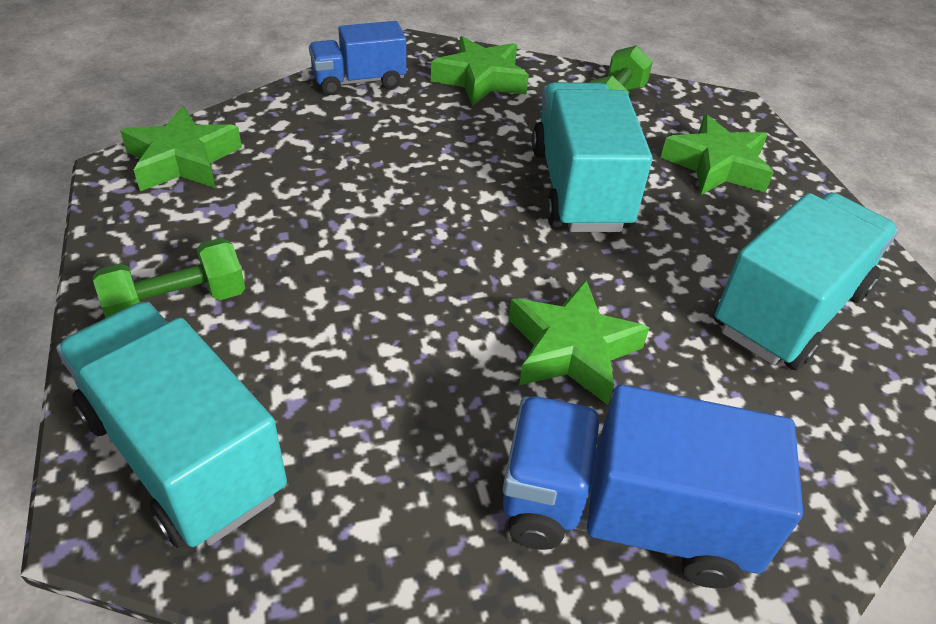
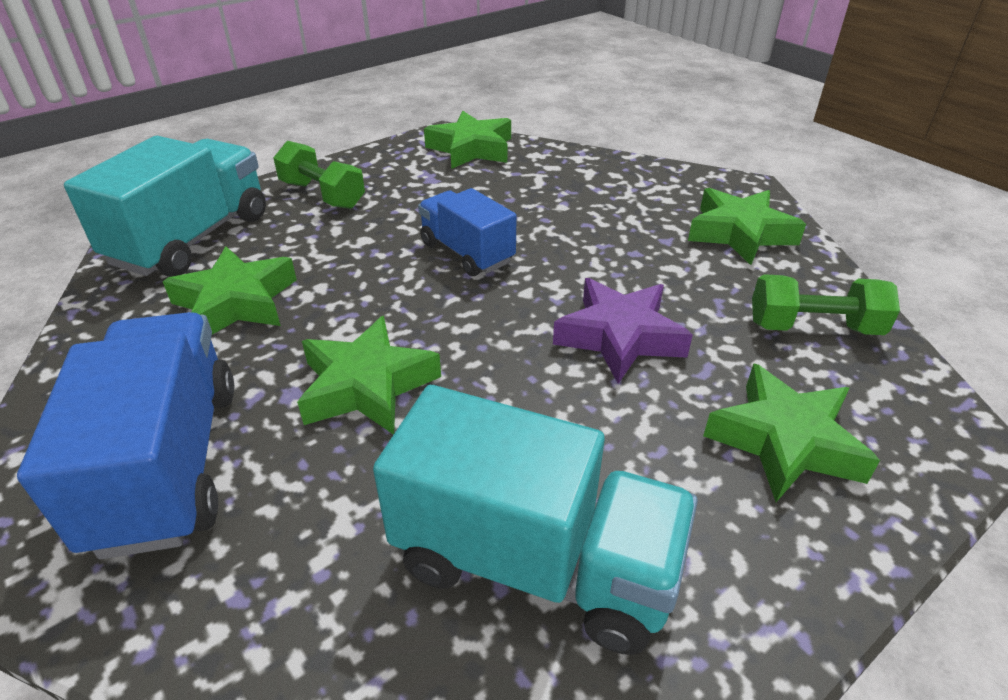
camera: 70 degrees right, 5 degrees down
(359, 81) = (652, 178): blue truck -> blue truck (467, 253)
(372, 426) = (236, 302): none -> green star
(579, 188) = (619, 337): turquoise truck -> purple star

